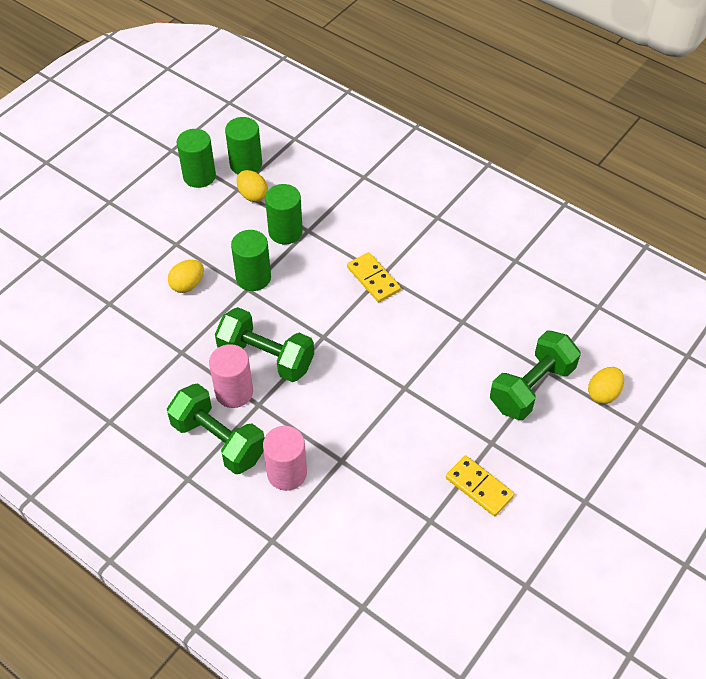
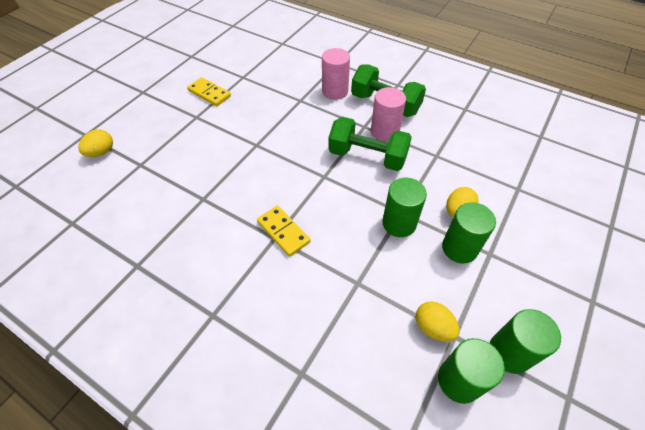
camera: 175 degrees right, 0 degrees up
(285, 232) = (381, 278): green cylinder -> green cylinder (459, 248)
(531, 387) = (157, 152): green dumbbell -> none

